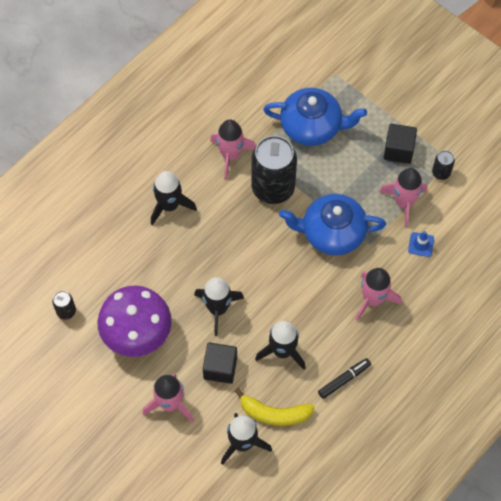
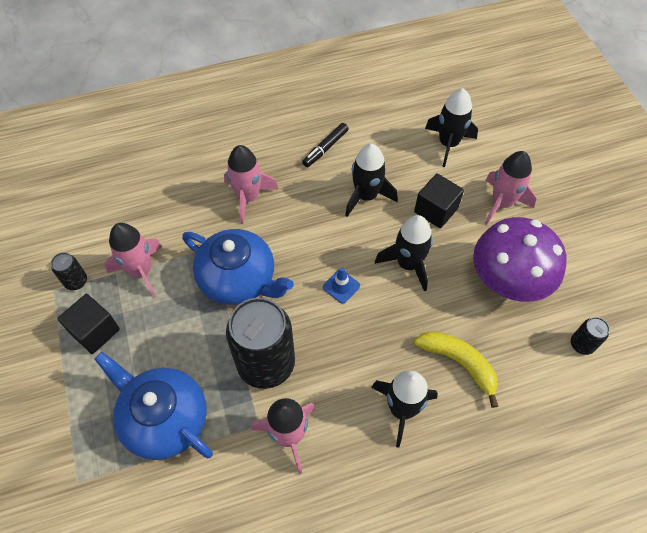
camera: 150 degrees left, 5 degrees down
(274, 413) = (406, 152): yellow banana -> yellow banana (459, 363)
(344, 380) = (325, 148): black marker -> black marker turned 45 degrees counterclockwise
(421, 244) = (161, 222): blue traffic cone -> blue traffic cone (341, 286)

